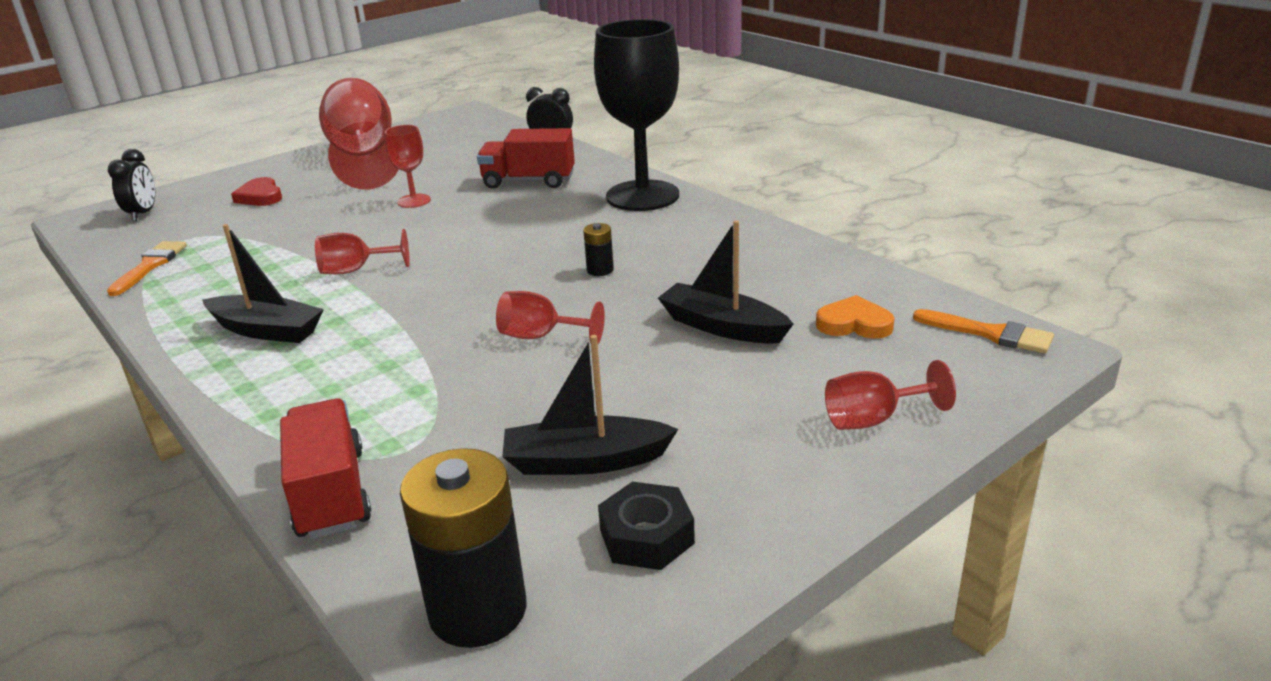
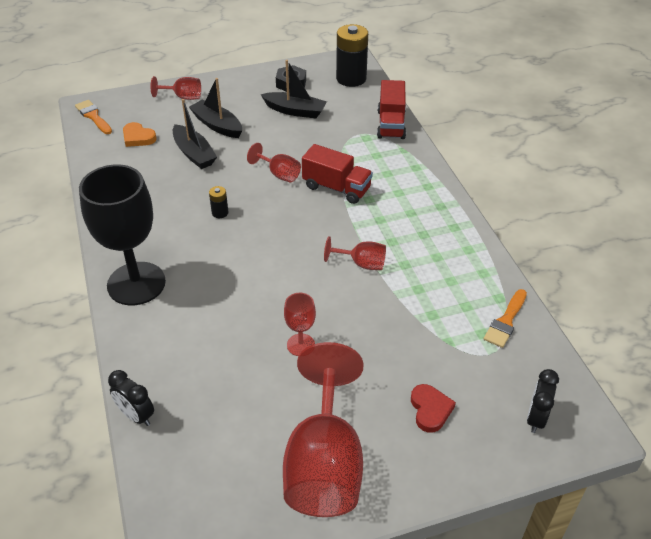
camera: 160 degrees left, 15 degrees up
(267, 330) = (418, 224): black boat -> black boat (217, 125)
(529, 181) = (199, 341): red truck -> red truck (336, 188)

